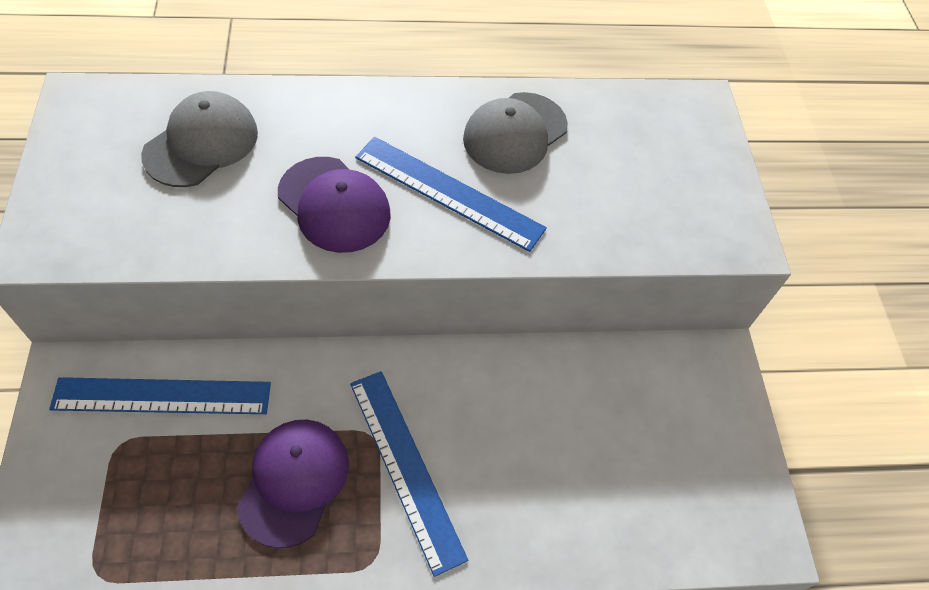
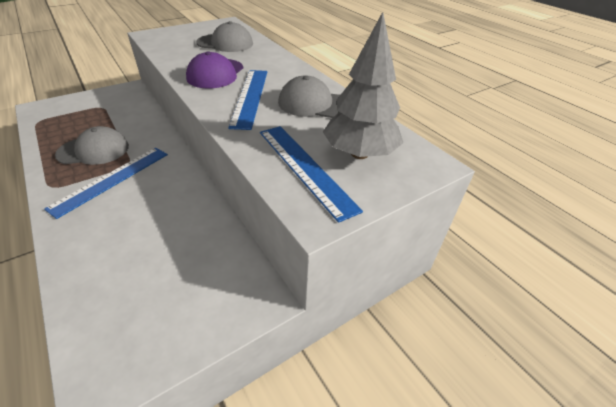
camera: 65 degrees right, 15 degrees down
(162, 396) = (127, 108): blue ruler -> blue ruler (304, 168)
(294, 481) = (93, 150): purple cap -> grey cap
(655, 151) = (359, 154): none -> grey tree

